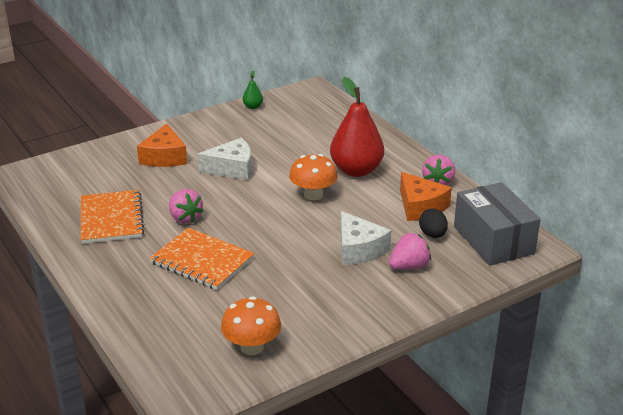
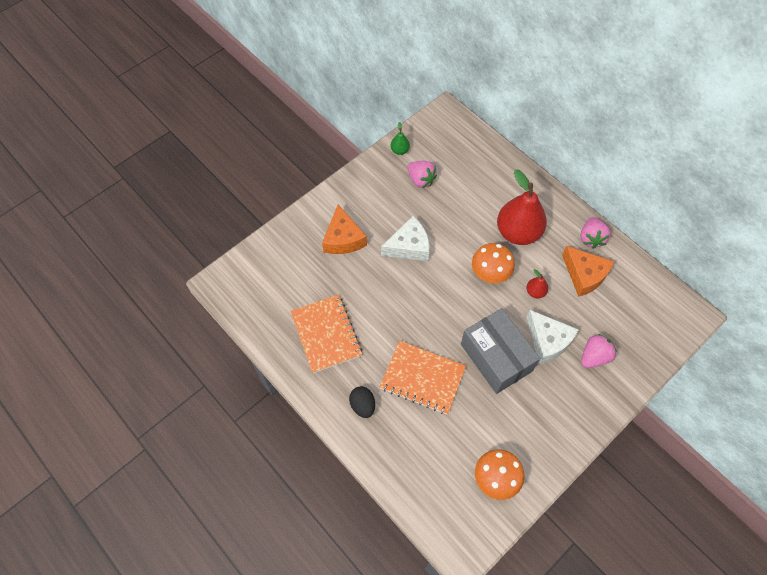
camera: 10 degrees left, 30 degrees up
(185, 218) = (390, 323): pink strawberry -> pink strawberry (421, 180)
(359, 213) = (535, 292): none -> red pear
(432, 235) = (603, 312): black egg -> black egg (363, 405)
(493, 240) = (654, 311): grey box -> grey box (496, 357)

